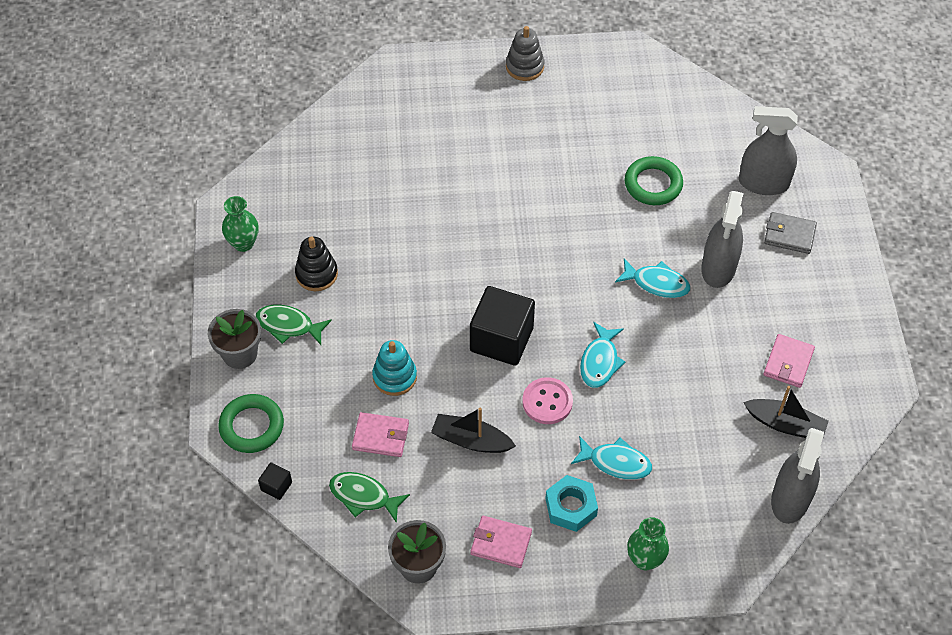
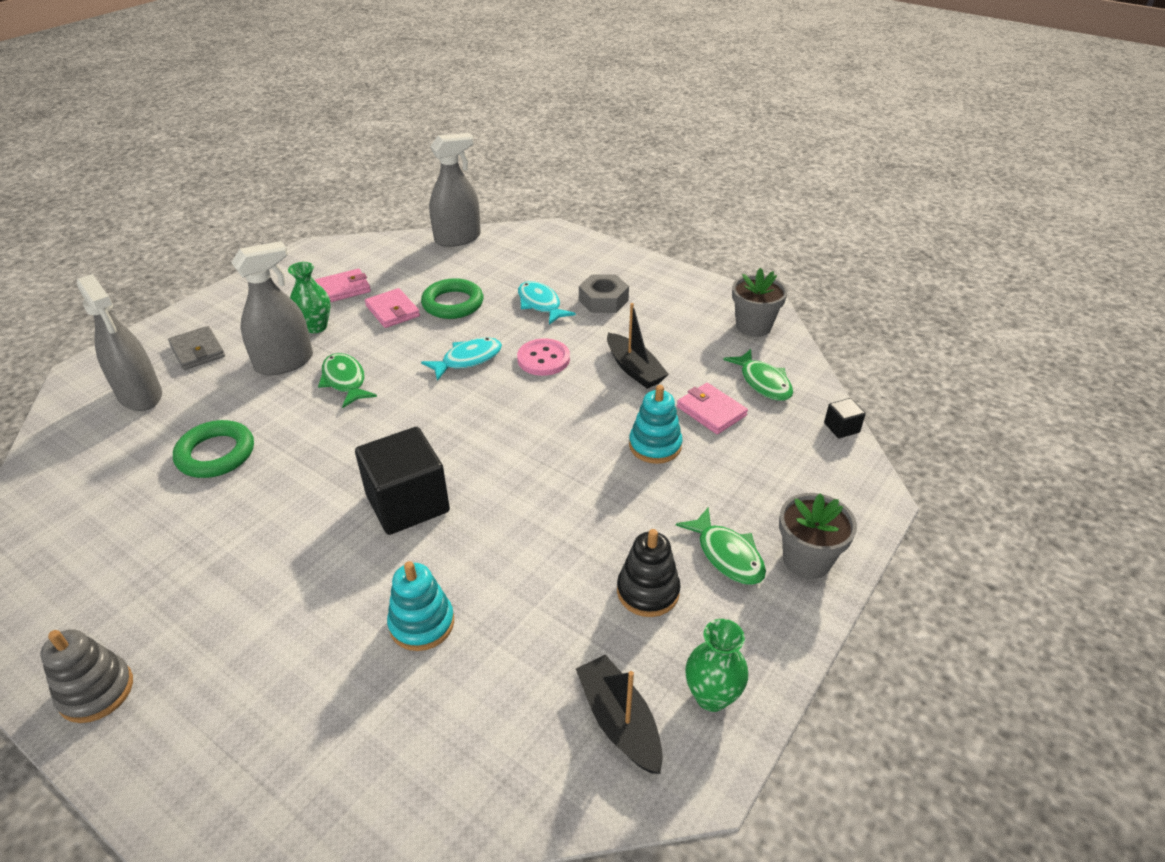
camera: 140 degrees left, 15 degrees down
(251, 426) = (836, 485): green ring -> green ring (453, 303)
(417, 182) = (422, 623): none -> turquoise stacking toy
(501, 339) = (525, 418): black cube -> black cube (407, 503)
(501, 543) = (677, 308): pink wallet -> pink wallet (393, 311)
(571, 507) = (603, 300): turquoise nut -> grey nut
(645, 559) = (587, 258): green vase -> green vase (316, 327)
(656, 283) = (345, 381): turquoise fish -> green fish
(785, 424) = (401, 265): black boat -> black boat (619, 721)

